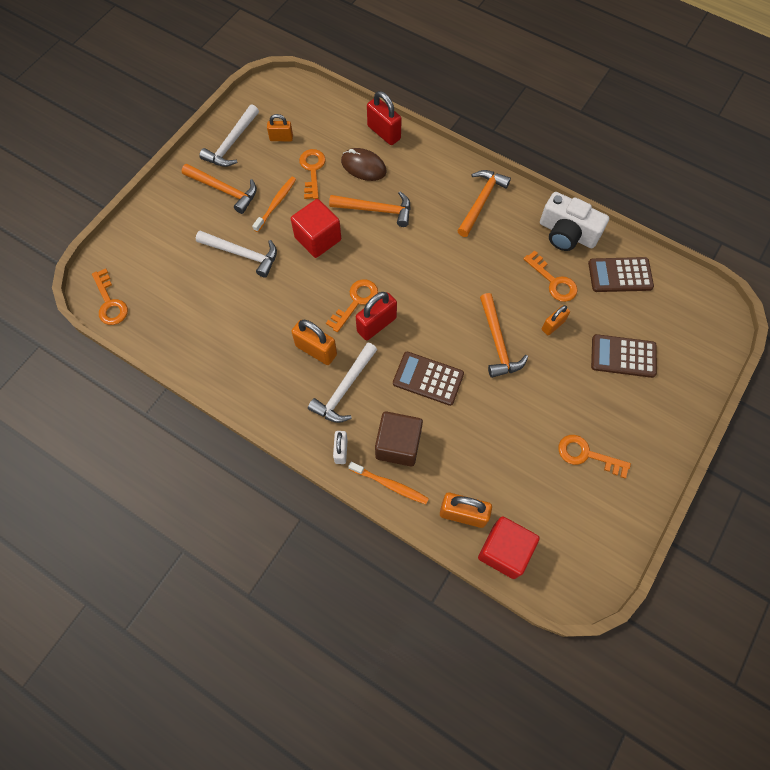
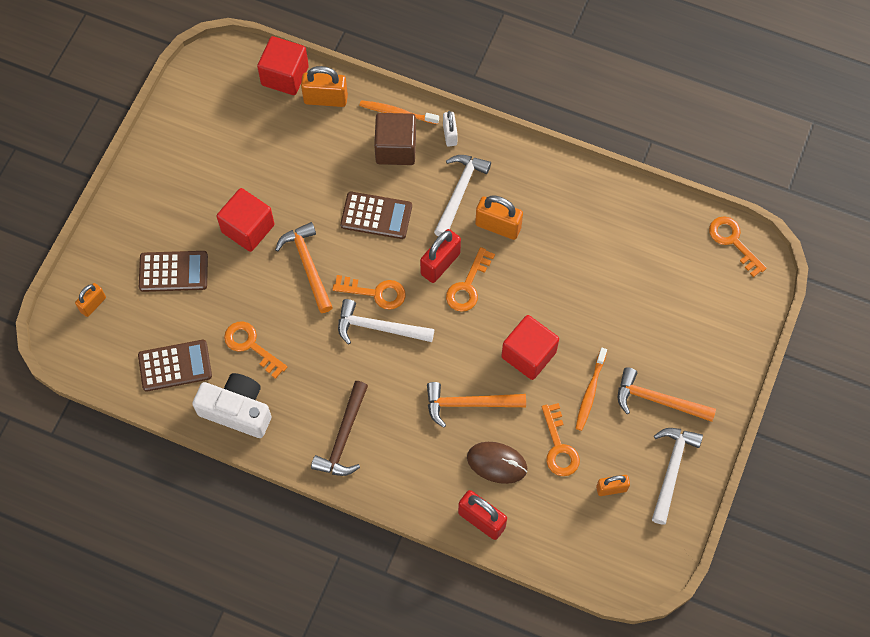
camera: 170 degrees right, 0 degrees up
(243, 254) = (608, 321): white hammer -> white hammer (378, 327)
(481, 201) = (343, 437): orange hammer -> brown hammer
(552, 386) = (248, 228): none -> red cube
(553, 325) = (249, 294): orange padlock -> orange padlock (93, 304)
(587, 455) = (211, 168): orange key -> orange key (375, 292)

